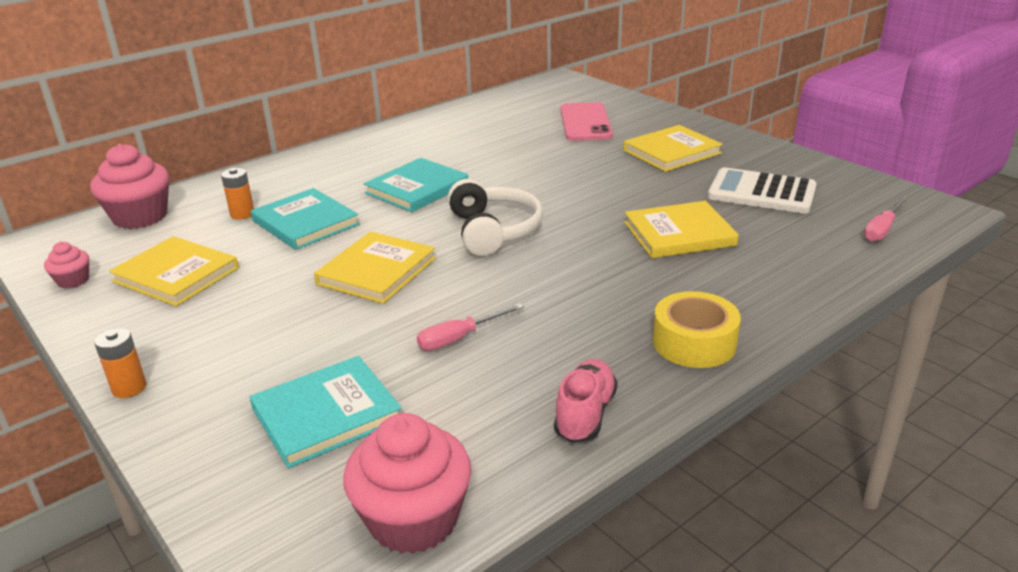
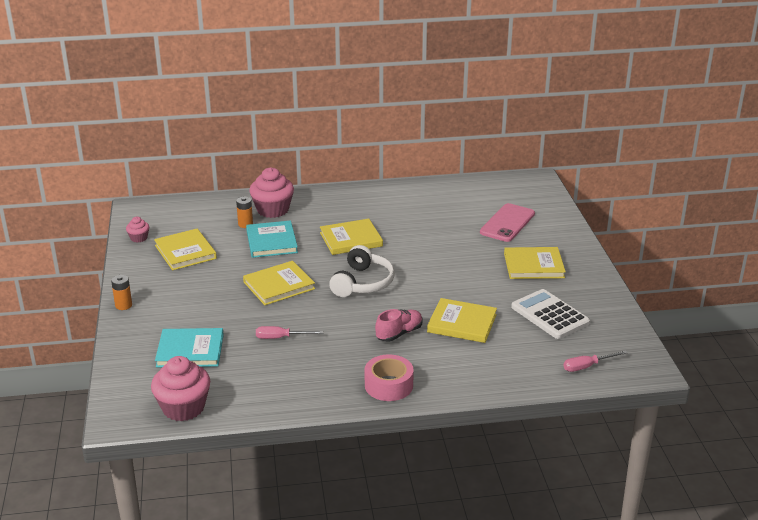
camera: 30 degrees right, 0 degrees up
(140, 217) = (195, 208): pink cupcake -> pink cupcake (272, 210)
(417, 189) = (351, 239): turquoise book -> yellow book
(585, 414) = (296, 396): pink shoe -> pink shoe (399, 333)
(694, 342) = (388, 385): yellow tape -> pink tape

